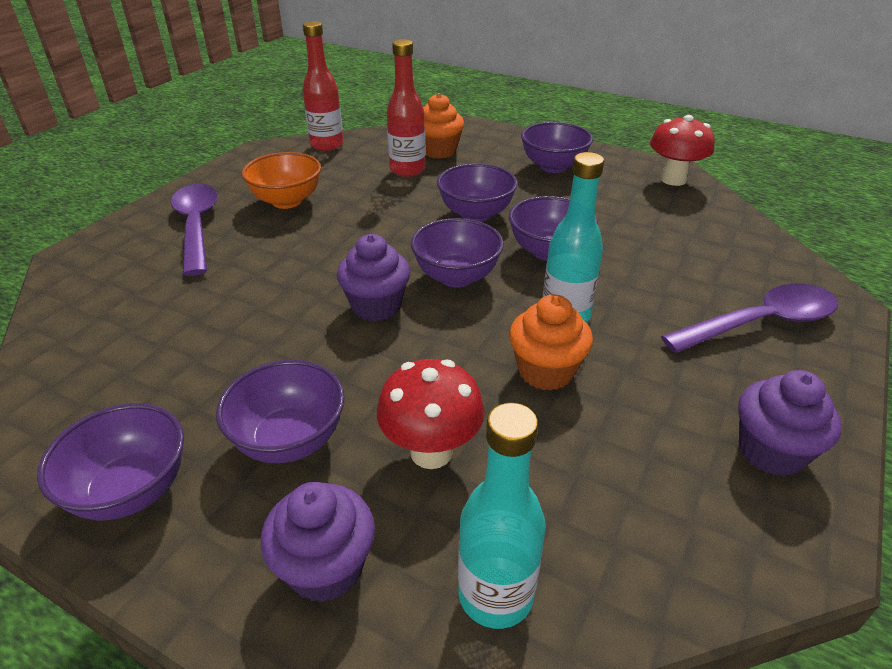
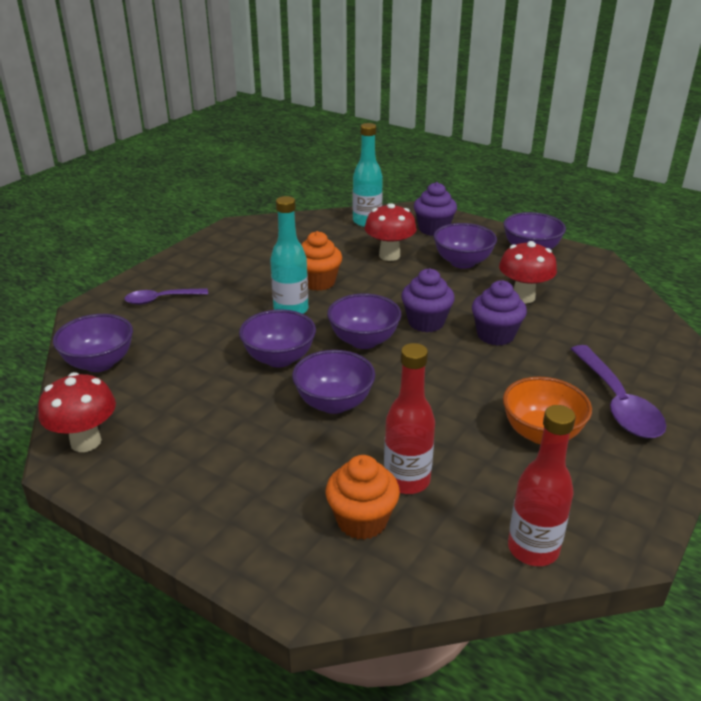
camera: 175 degrees left, 5 degrees down
(217, 359) = (523, 297): none -> red mushroom
(553, 166) = (215, 475): purple bowl -> purple bowl (99, 363)
(761, 323) = (161, 299): purple spoon -> purple spoon, size x0.62
(771, 451) = (221, 249): purple cupcake -> purple cupcake (495, 335)

